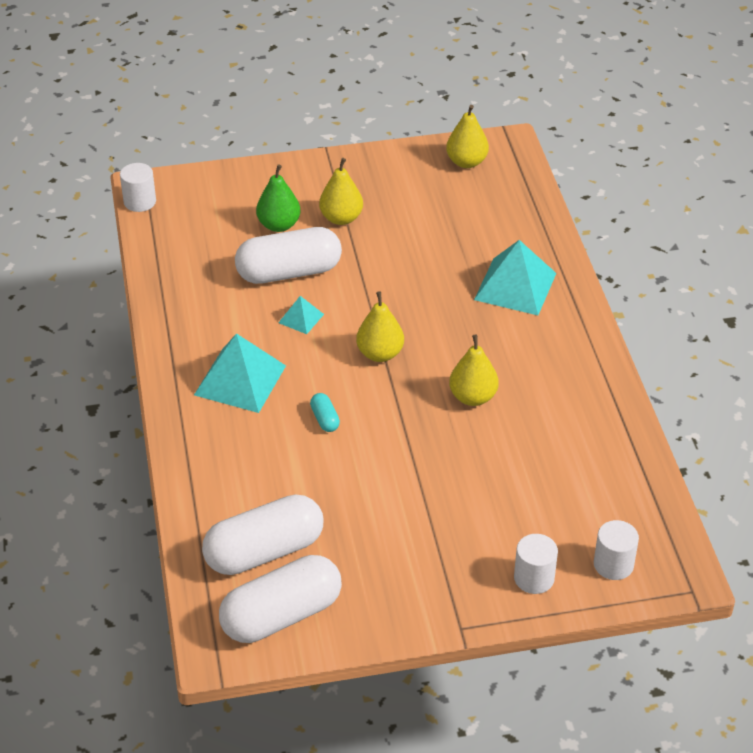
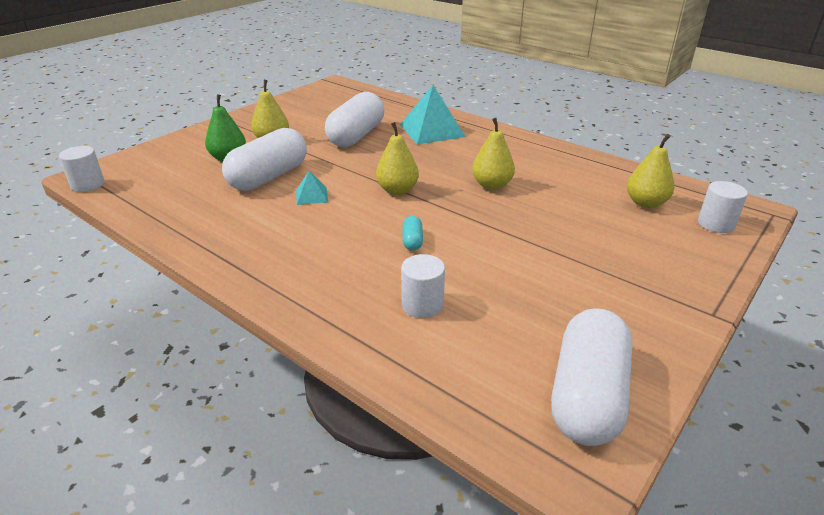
camera: 40 degrees left, 10 degrees down
(240, 380) = (310, 249): turquoise pyramid -> none
(264, 551) = (497, 354): white capsule -> white capsule (356, 136)
(325, 419) = (412, 241): turquoise capsule -> turquoise capsule turned 60 degrees clockwise
(466, 162) = (321, 96): yellow pear -> yellow pear (645, 203)
(534, 578) = (694, 256): white cylinder -> white cylinder (422, 305)

